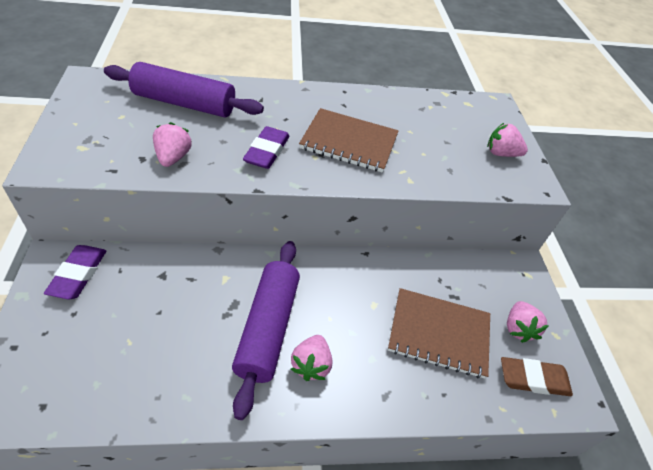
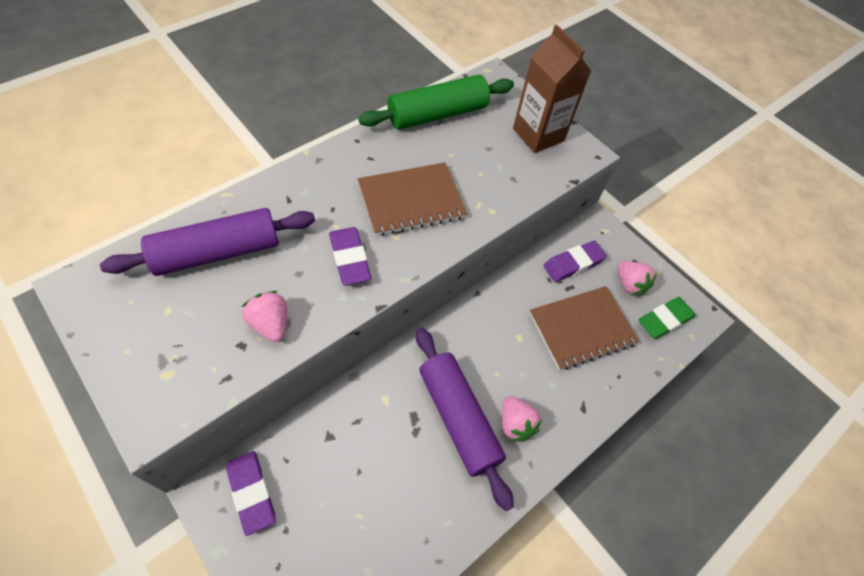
camera: 35 degrees left, 10 degrees up
(423, 104) = (437, 114): none -> green rolling pin
(473, 281) = (573, 264): none -> purple eraser
(501, 153) = (538, 135): pink strawberry -> brown carton
(533, 379) = (664, 320): brown eraser -> green eraser

